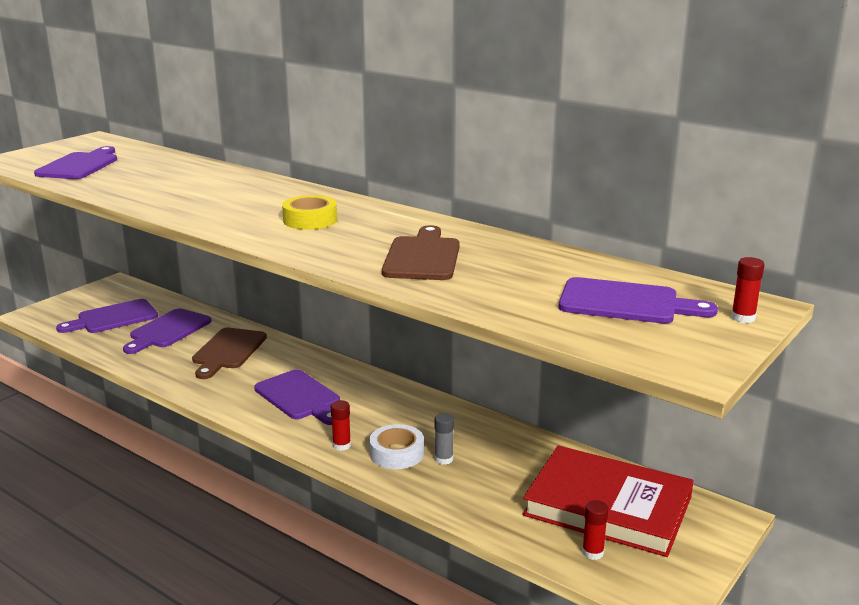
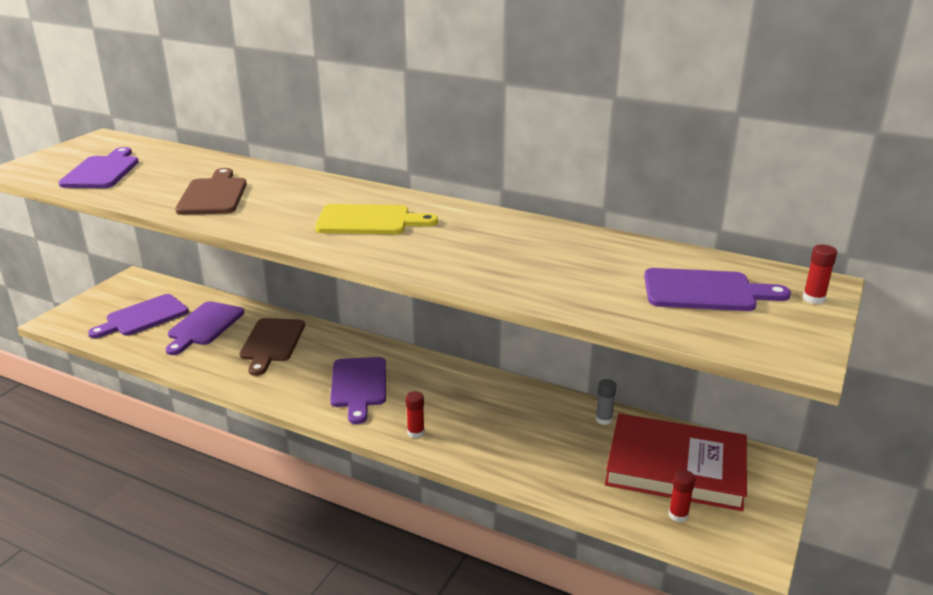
camera: 10 degrees left, 5 degrees up
(300, 397) = (359, 385): purple cutting board -> purple cutting board turned 45 degrees clockwise
(310, 220) = (369, 221): yellow tape -> yellow cutting board
(396, 453) = (470, 435): white tape -> none
(422, 257) = (497, 255): brown cutting board -> brown cutting board (213, 195)
(443, 459) = (515, 436): grey glue stick -> grey glue stick (603, 419)

